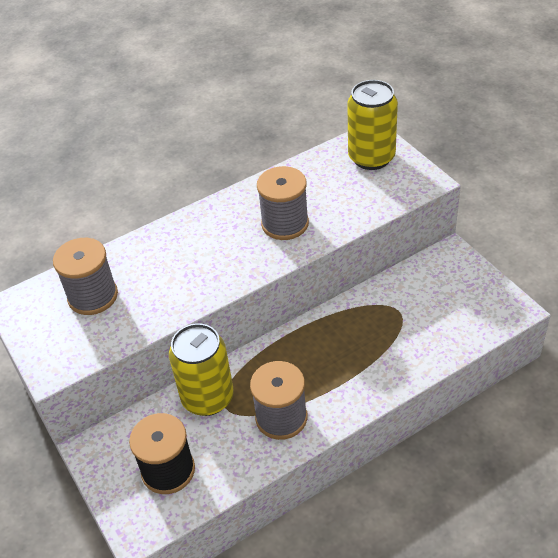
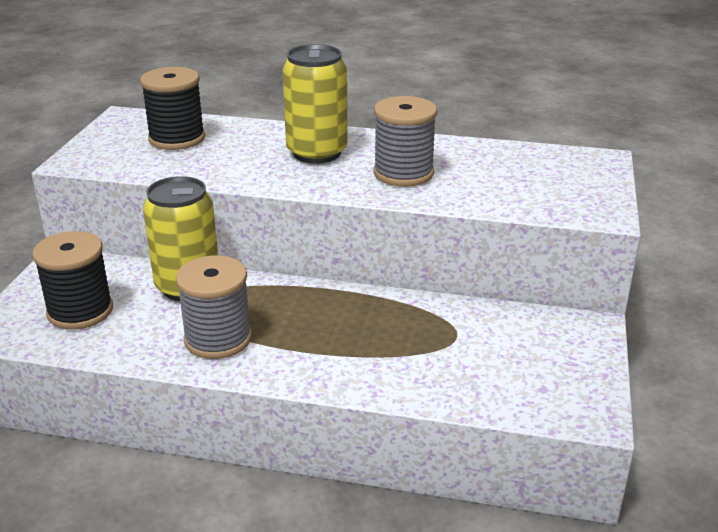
camera: 40 degrees right, 15 degrees down
(93, 296) = (177, 138): grey spool -> black spool
(371, 158) = (571, 172): yellow can -> yellow can (317, 153)

